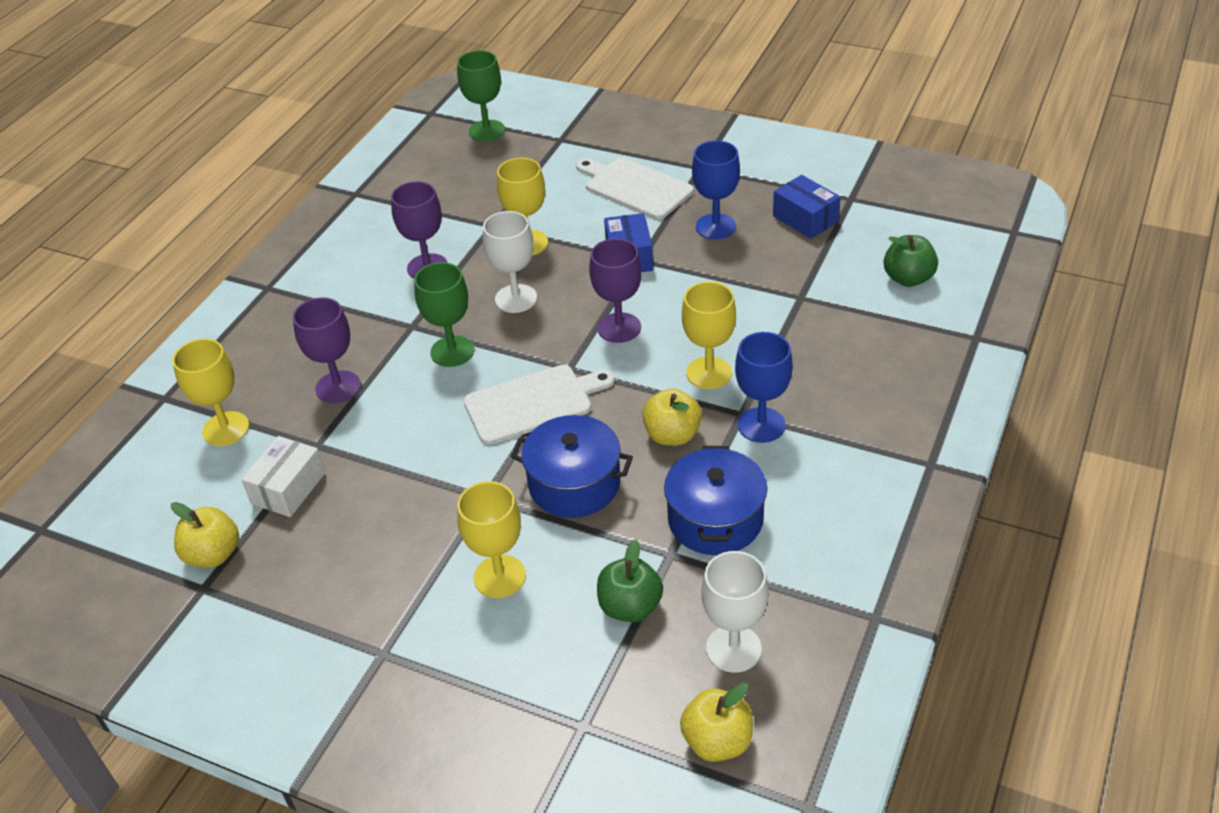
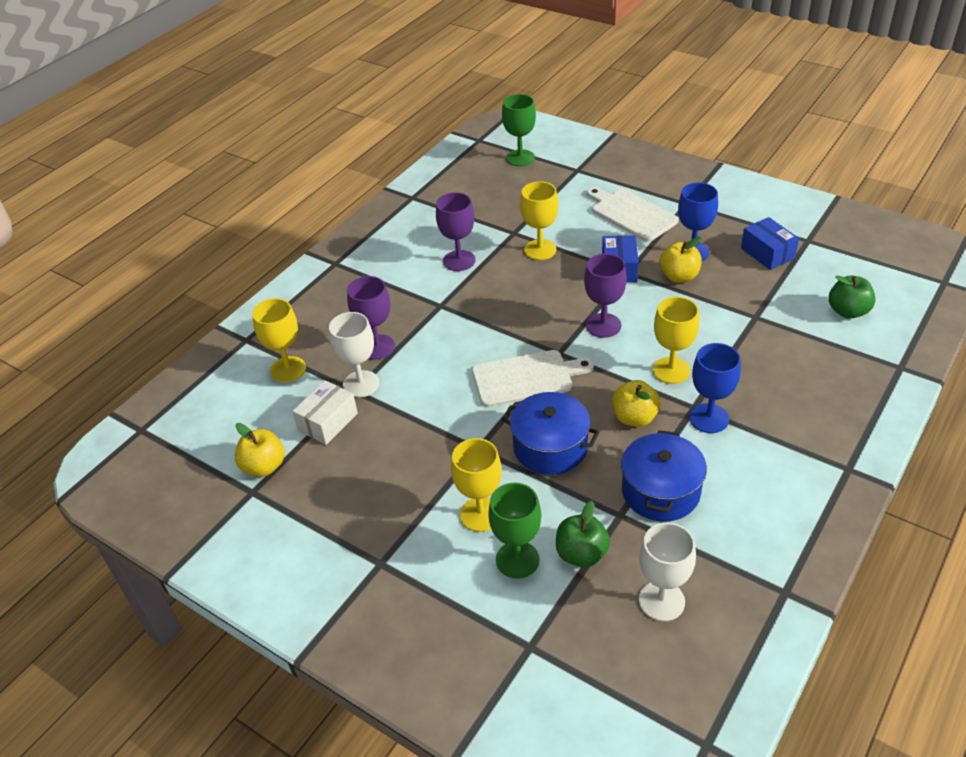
camera: 10 degrees right, 0 degrees up
(452, 351) = (469, 329): green goblet -> green goblet (517, 560)
(516, 299) = (524, 293): white goblet -> white goblet (361, 384)
(717, 741) = (638, 676): yellow apple -> yellow apple (679, 276)

